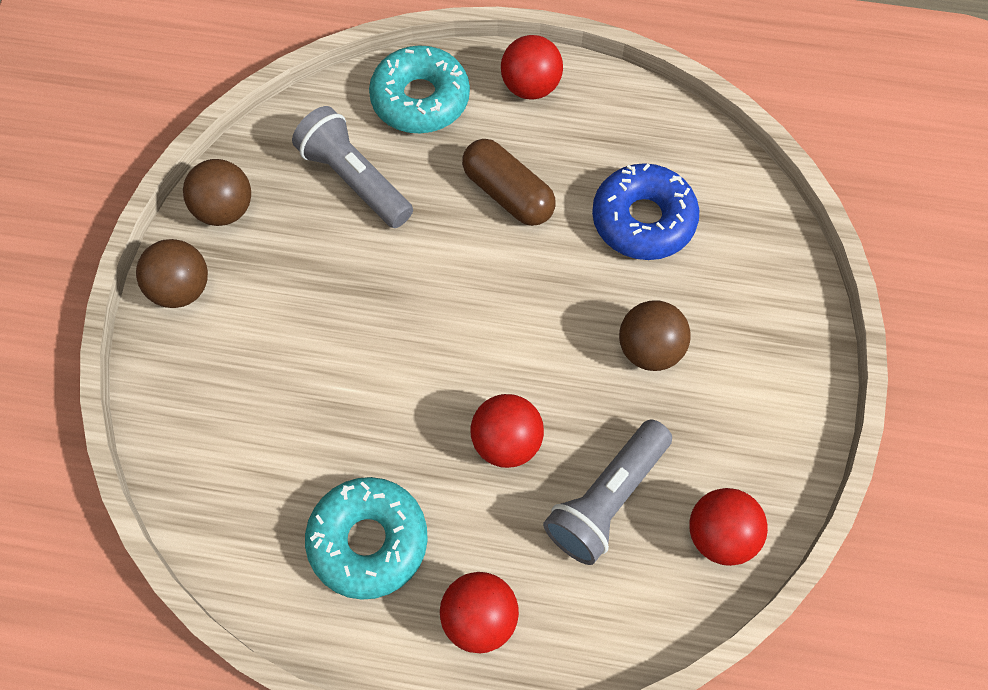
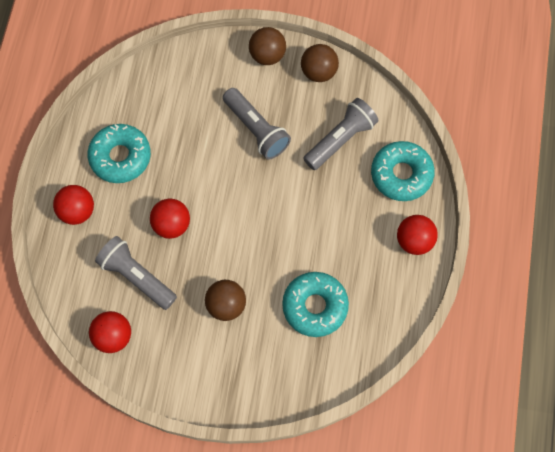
camera: 90 degrees right, 5 degrees up
(327, 305) = (256, 129): none -> grey flashlight
(508, 194) = (332, 226): brown capsule -> none
(643, 220) = (315, 306): blue donut -> turquoise donut

